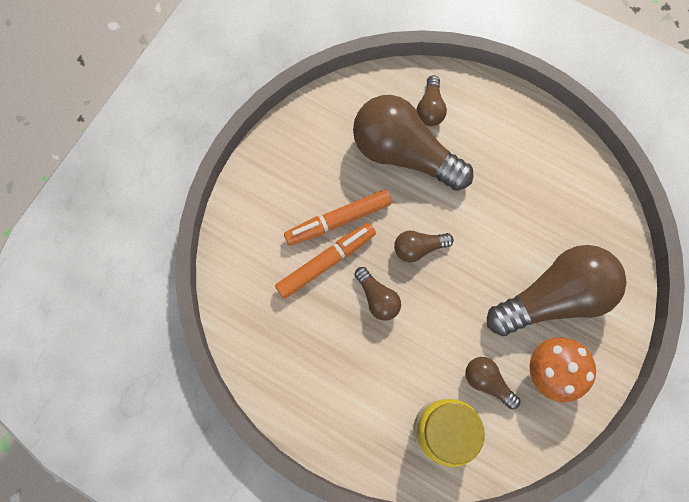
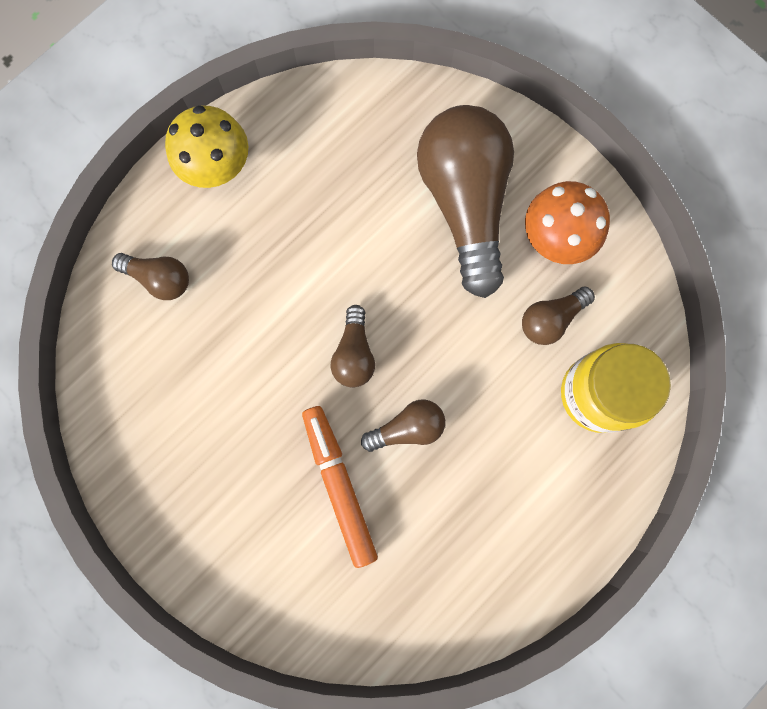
camera: 75 degrees left, 5 degrees up
(338, 220) = (285, 452): orange marker -> none
(404, 153) = (214, 334): brown light bulb -> none
(520, 121) = (217, 166): none -> yellow mushroom

